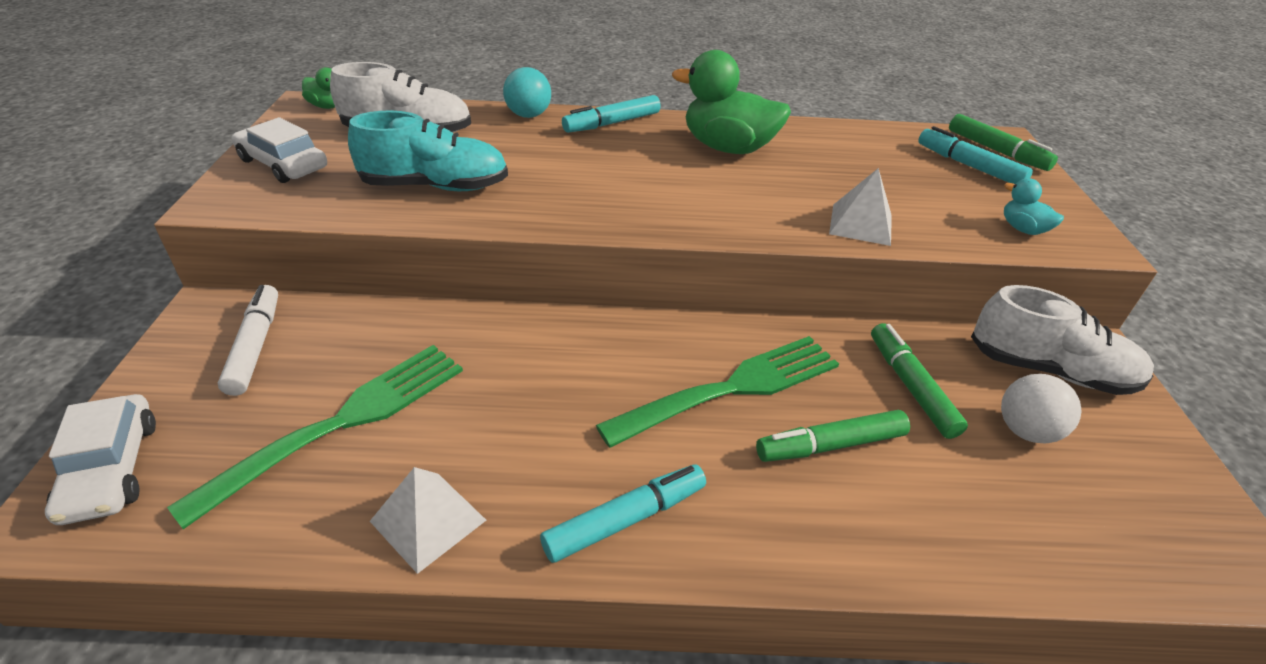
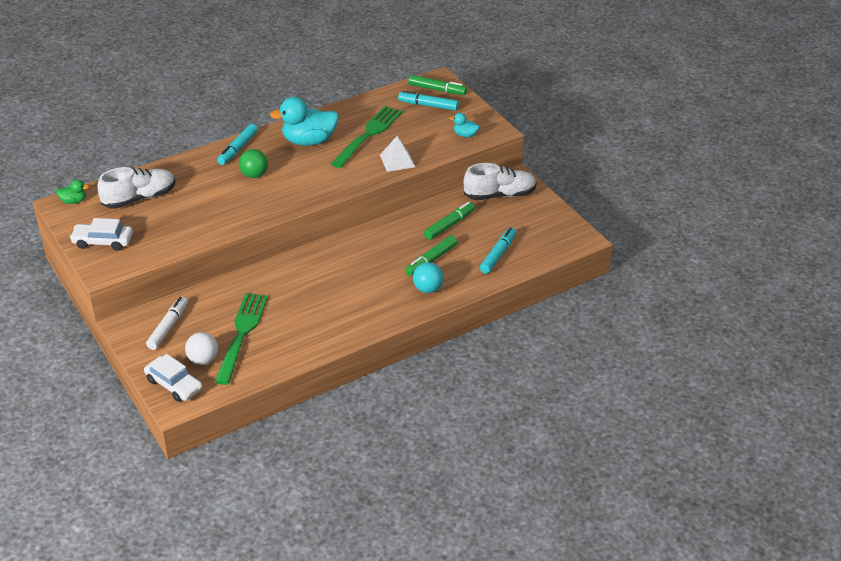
camera: 30 degrees left, 0 degrees up
(255, 346) = (168, 327): white marker -> white marker turned 60 degrees clockwise
(428, 520) = (309, 345): white pyramid -> none
(435, 186) = (192, 221): turquoise shoe -> none
(528, 115) = (189, 162): turquoise ball -> turquoise ball (428, 289)
(599, 161) = (254, 175): none -> green ball
(625, 519) = (376, 314): turquoise marker -> turquoise marker (498, 254)
(728, 148) = (309, 141): green duck -> turquoise duck
(732, 388) = (381, 256): green fork -> green fork (368, 135)
(911, 386) = (449, 225): green marker -> green marker turned 90 degrees clockwise
(1025, 431) = (498, 224): white ball -> white ball (203, 360)

